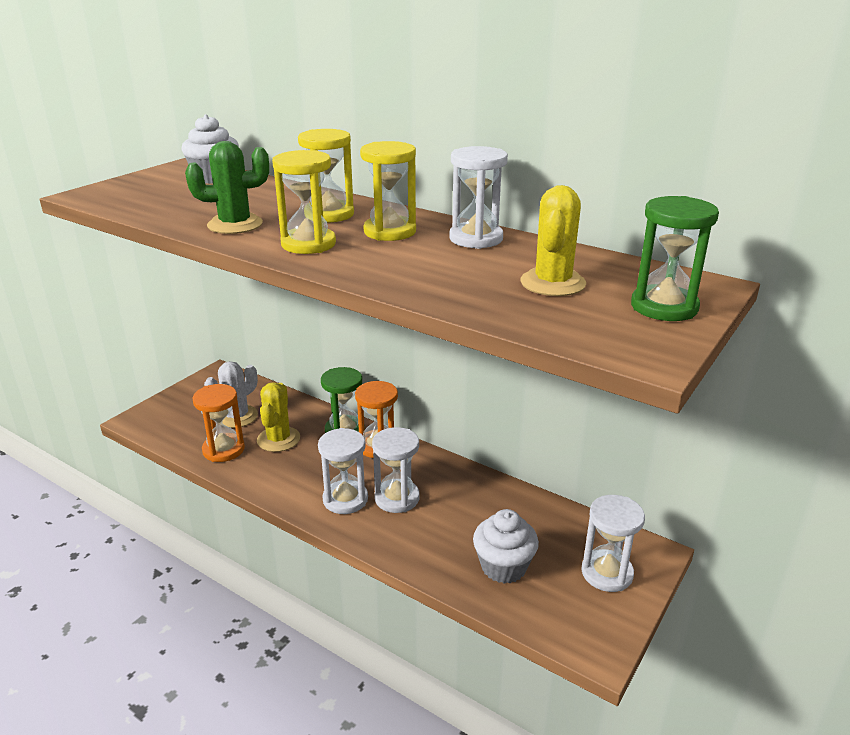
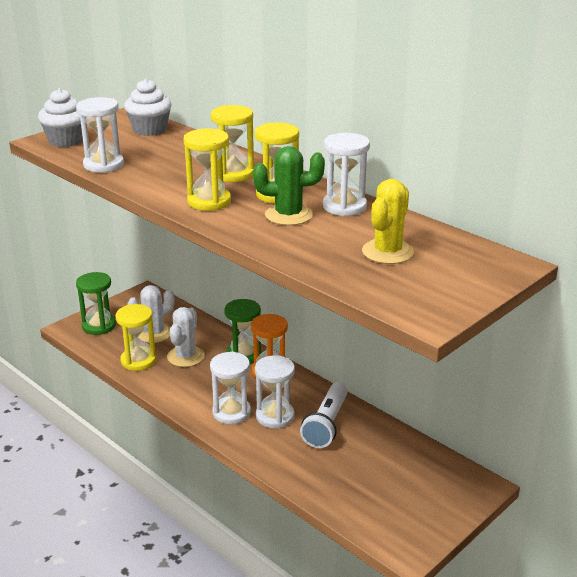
camera: 10 degrees right, 0 degrees up
(223, 450) = (138, 361): orange hourglass -> yellow hourglass
(235, 225) = (156, 179): green cactus -> green cactus (288, 215)
(278, 439) = (185, 356): yellow cactus -> white cactus
(458, 501) = (326, 424): none -> white flashlight
(503, 567) = (349, 481): white cupcake -> white cupcake (66, 140)
(607, 573) = (435, 496): white hourglass -> white hourglass (103, 165)
(664, 307) = (464, 280): green hourglass -> green hourglass (99, 326)

